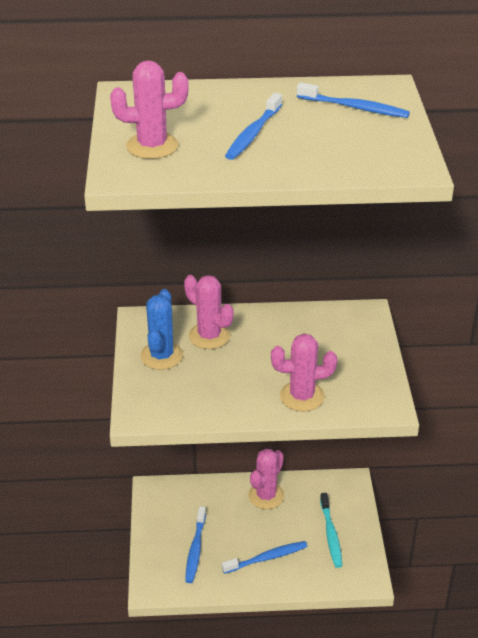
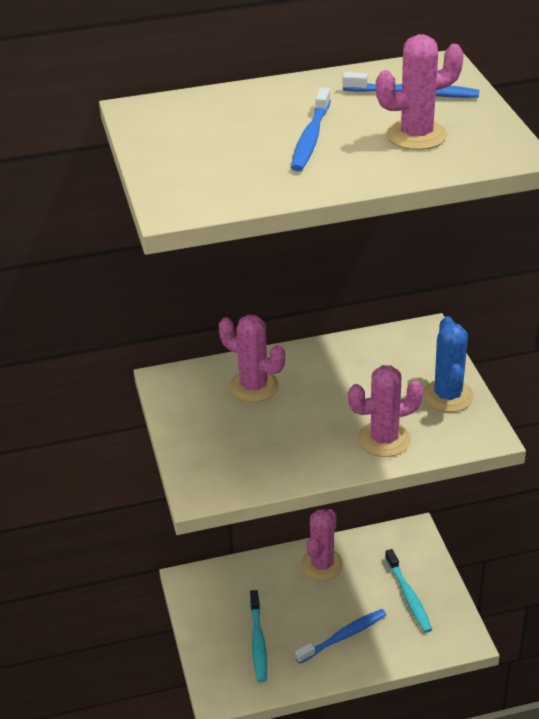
camera: 10 degrees left, 0 degrees up
(152, 146) = (199, 168): pink cactus -> pink cactus (416, 135)
(161, 356) = (205, 419): blue cactus -> blue cactus (448, 396)
(195, 549) = (258, 641): blue toothbrush -> turquoise toothbrush

